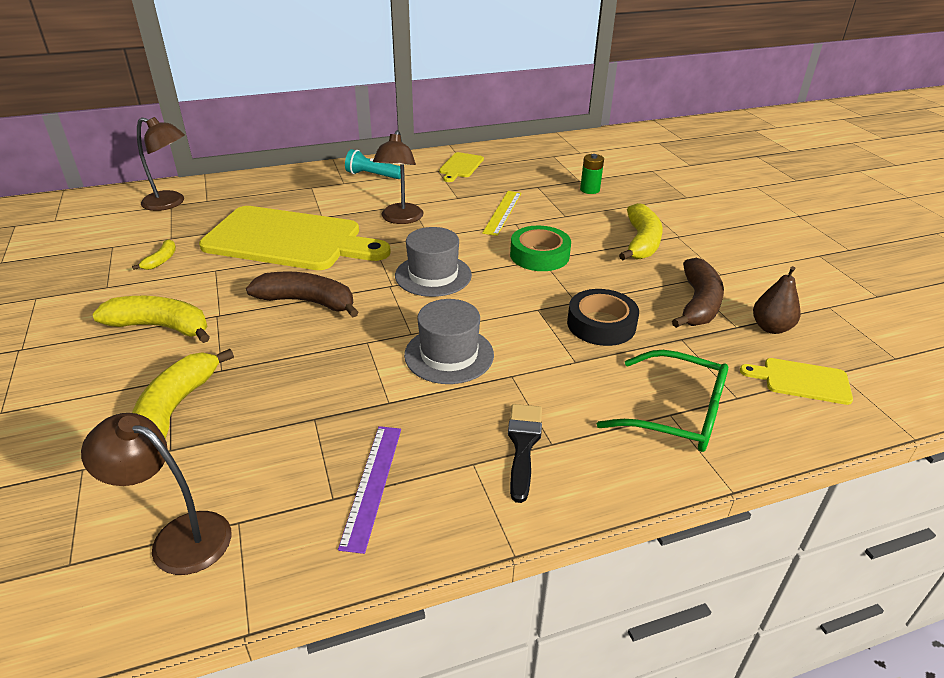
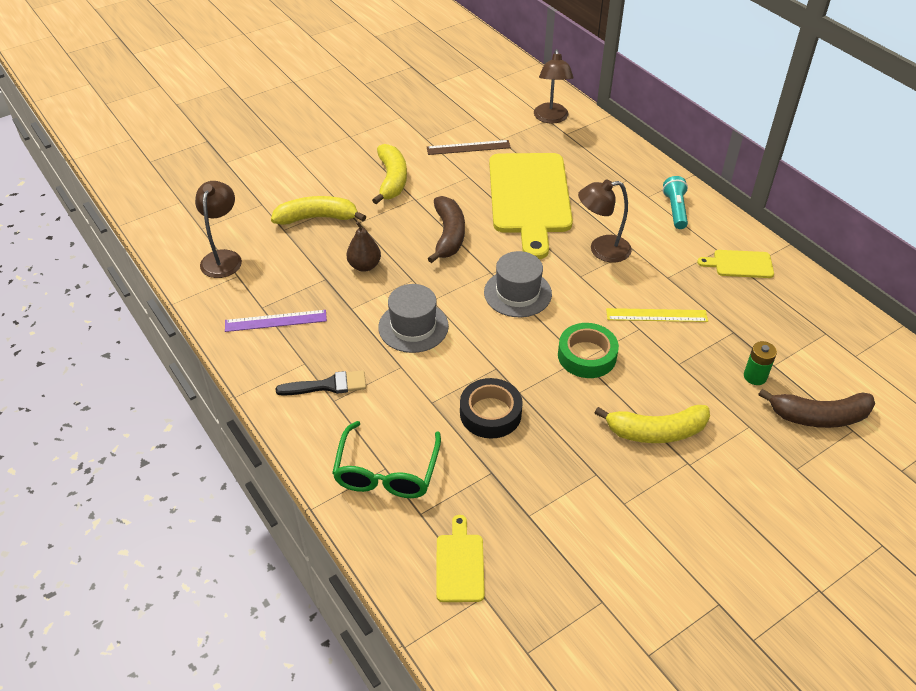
camera: 75 degrees right, 10 degrees up
(161, 260) = (468, 147): yellow banana -> brown ruler
(698, 304) = (556, 484): brown banana -> brown banana (819, 416)
(771, 328) = (538, 544): brown pear -> brown pear (364, 266)

